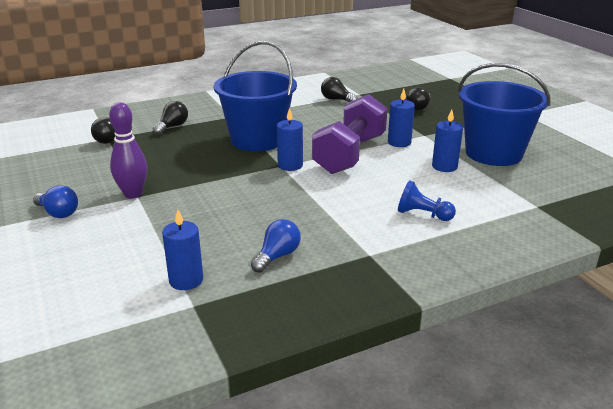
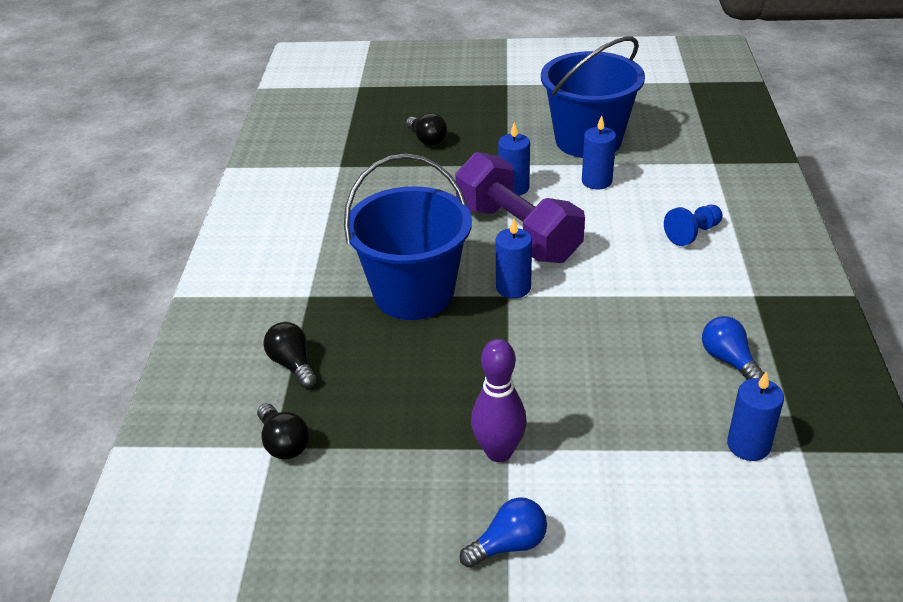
camera: 60 degrees left, 10 degrees up
(336, 100) = (342, 189): black light bulb -> none

